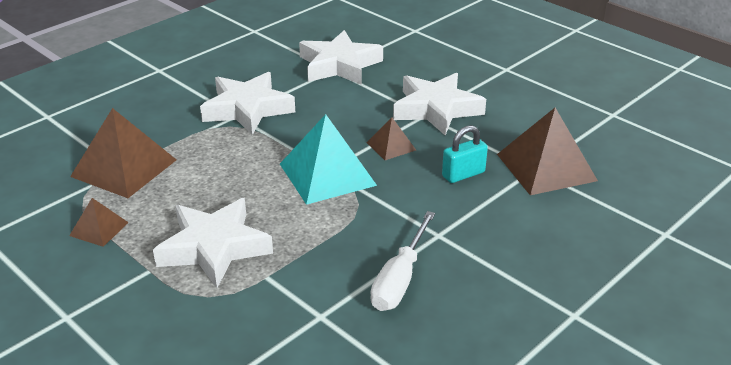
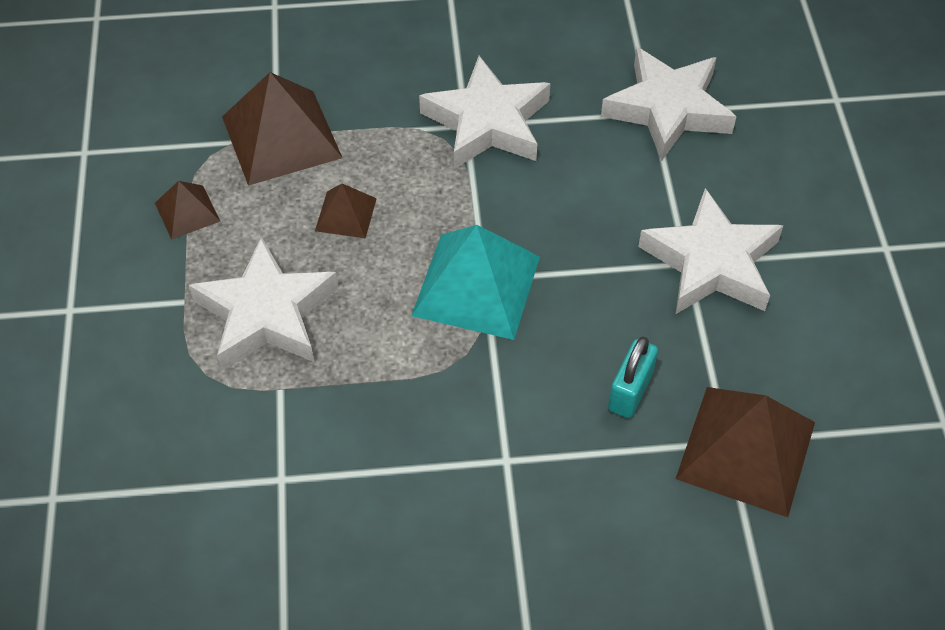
camera: 40 degrees right, 20 degrees up
(391, 146) = (592, 289): brown pyramid -> brown pyramid (345, 214)
(400, 279) = (402, 491): white screwdriver -> none
(463, 174) = (630, 391): turquoise padlock -> turquoise padlock turned 75 degrees counterclockwise

